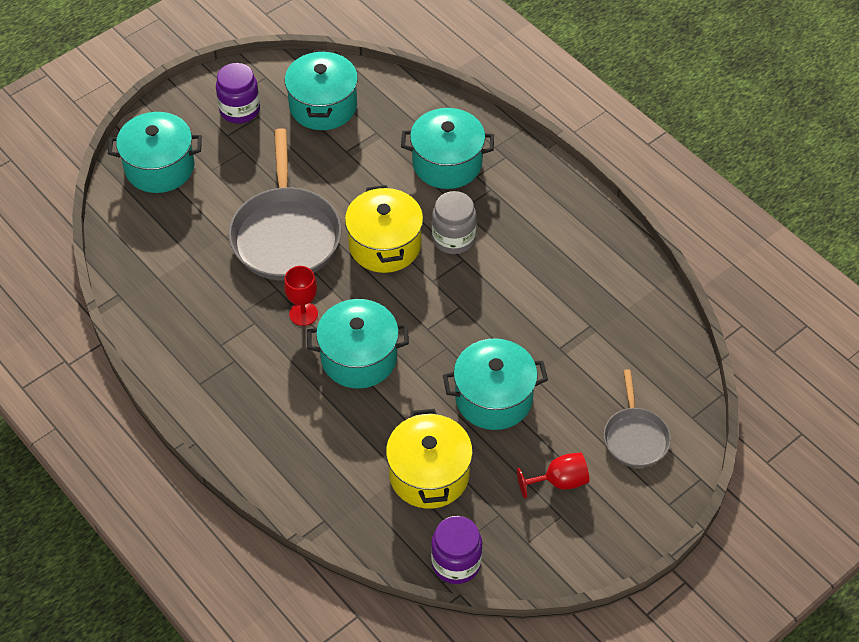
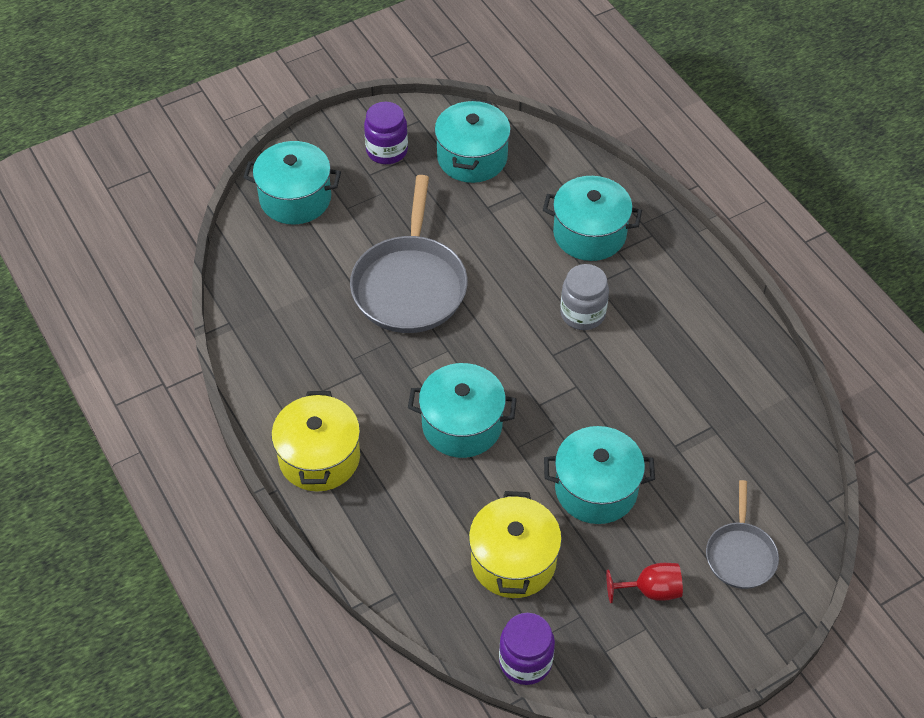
camera: 10 degrees right, 0 degrees up
(303, 314) = (413, 370): red goblet -> none
(385, 245) = (510, 310): yellow pot -> yellow pot (319, 457)

